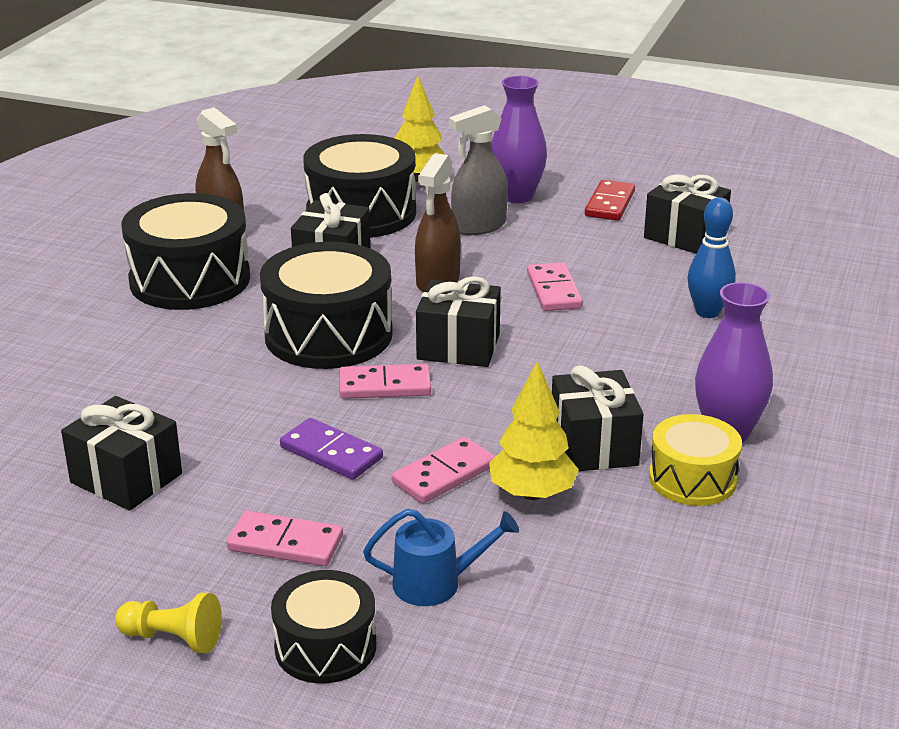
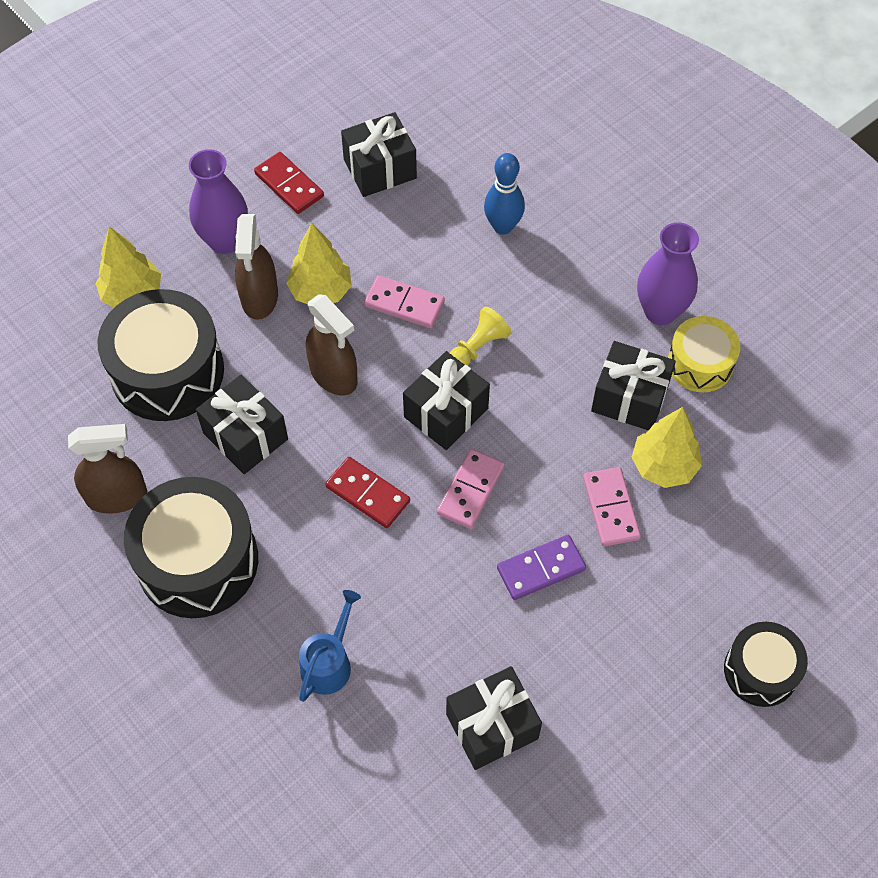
camera: 60 degrees left, 30 degrees up
(173, 638) = (705, 763): yellow pawn -> yellow pawn (478, 347)
(285, 543) = (636, 648): pink domino -> none
(328, 335) = (367, 494): black drum -> red domino
(435, 583) = (729, 574): blue watering can -> blue watering can (329, 663)
(478, 226) = (259, 297): grey spray bottle -> brown spray bottle
(518, 249) = (321, 291): none -> yellow tree

